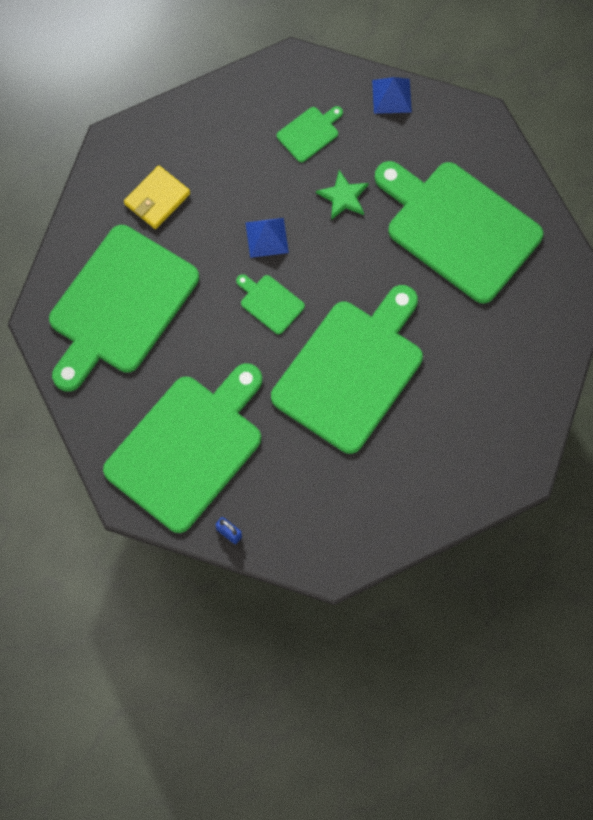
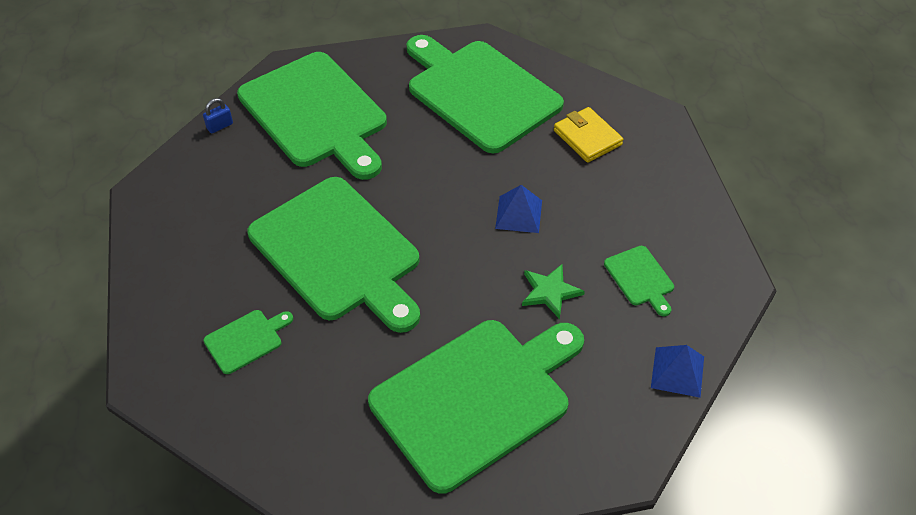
camera: 105 degrees right, 20 degrees down
(270, 303) = (442, 202): green cutting board -> green cutting board (246, 340)

